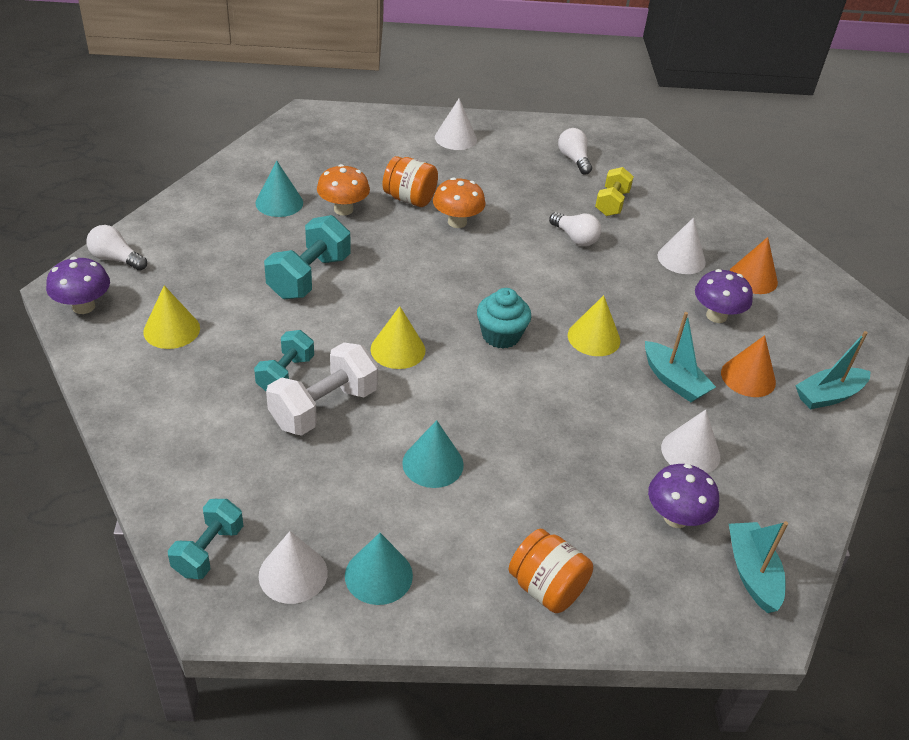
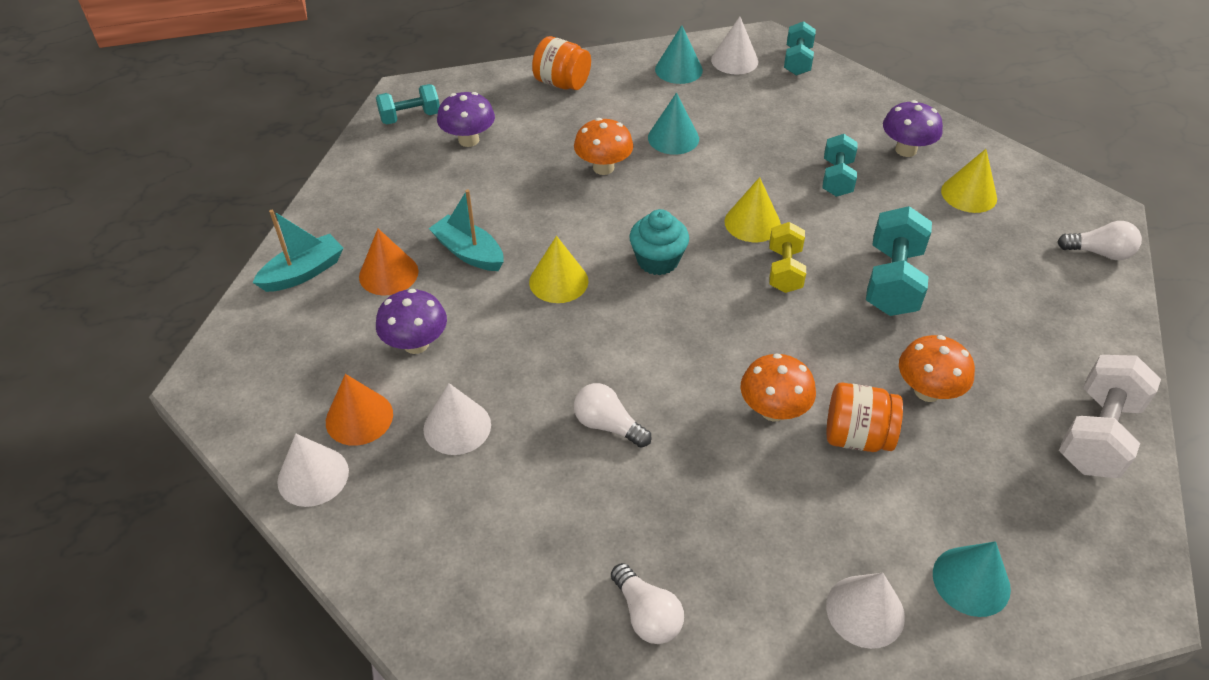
camera: 170 degrees right, 5 degrees up
(83, 306) = (1067, 197): purple mushroom -> purple mushroom (905, 150)
(279, 203) = (1011, 380): turquoise cone -> turquoise cone (971, 581)
(324, 408) = (784, 159): white dumbbell -> white dumbbell (1096, 434)
(524, 442) = (603, 168): none -> orange mushroom
(612, 203) = (566, 515): yellow dumbbell -> yellow dumbbell (784, 270)
(690, 452) = (454, 190): white cone -> white cone (313, 476)
(752, 573) = (410, 117): turquoise boat -> turquoise dumbbell

